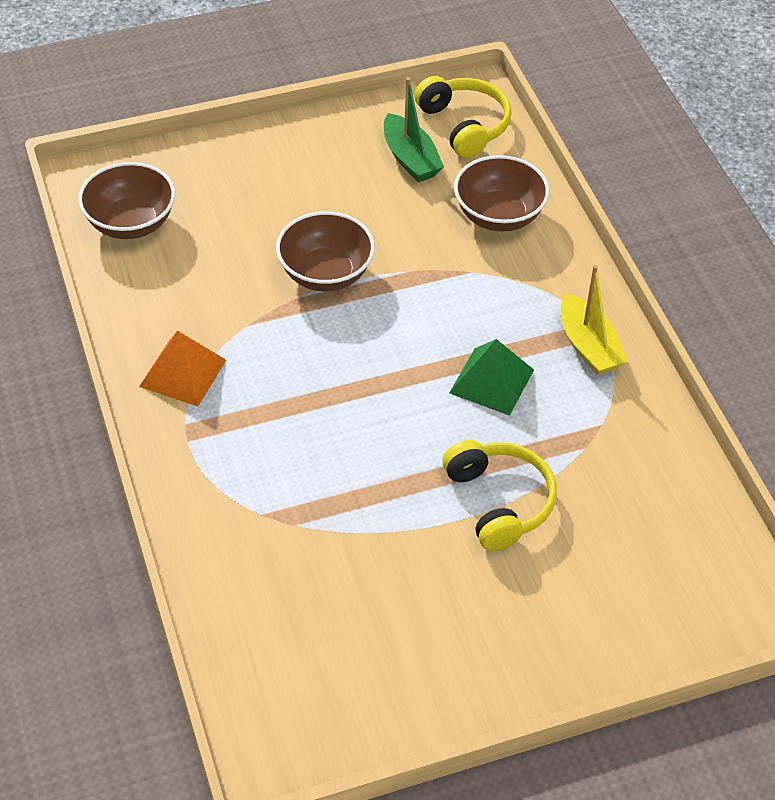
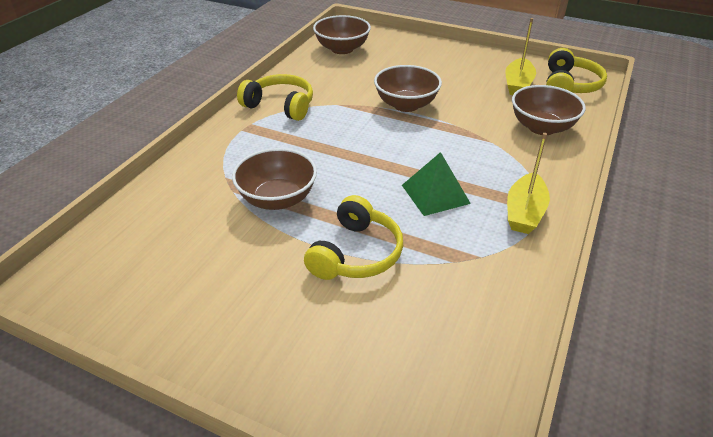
camera: 45 degrees right, 10 degrees down
(183, 373) = (280, 106): orange pyramid -> yellow headphones
(352, 499) = (277, 199): none -> brown bowl
(410, 159) = (518, 84): green boat -> yellow boat

